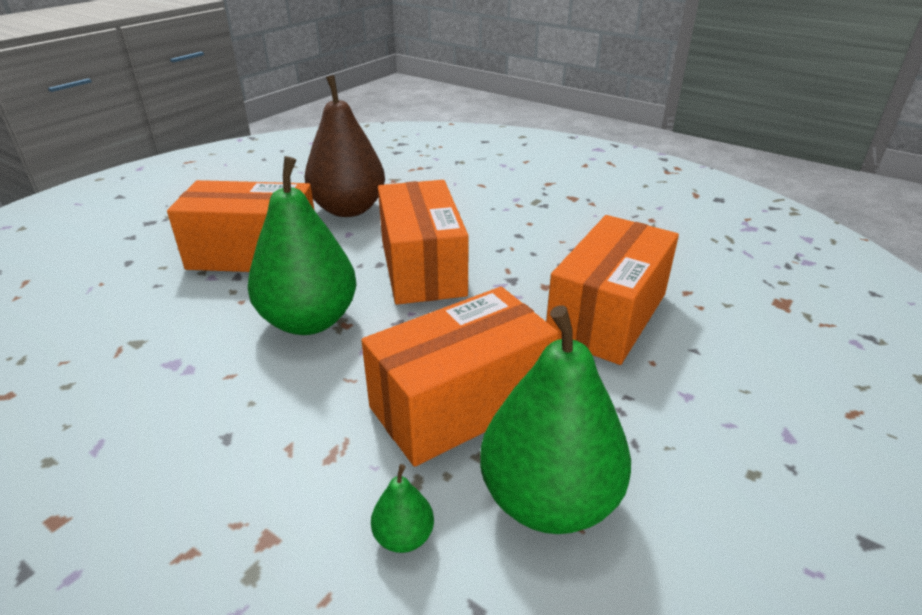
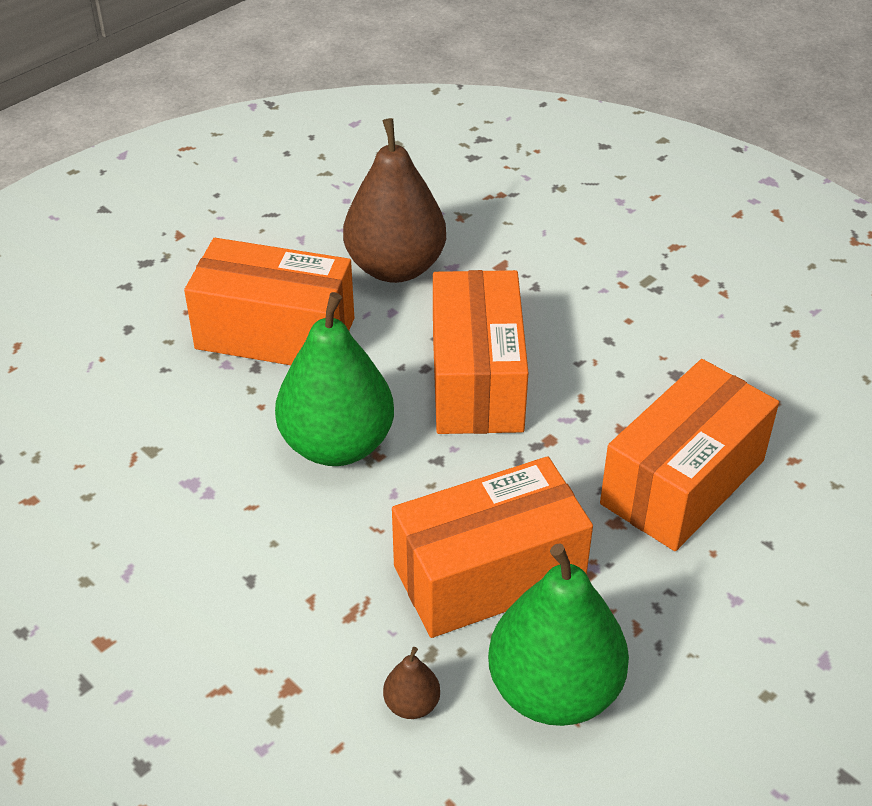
camera: 10 degrees right, 10 degrees up
(404, 537) = (412, 704): green pear -> brown pear

